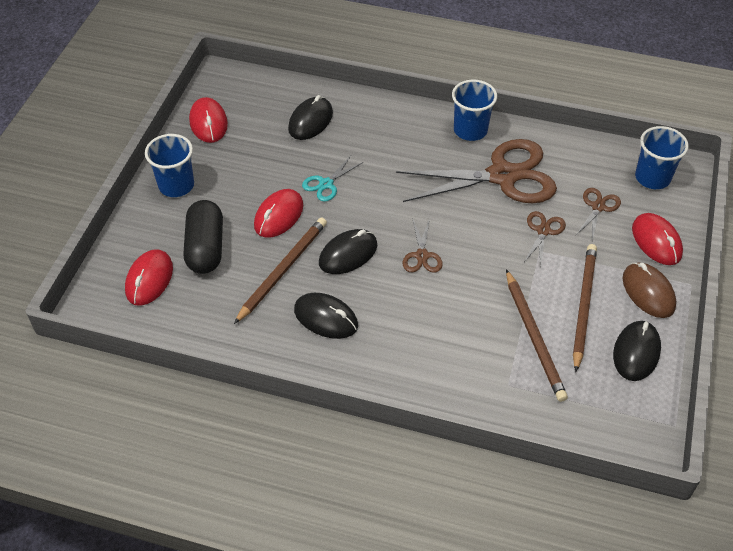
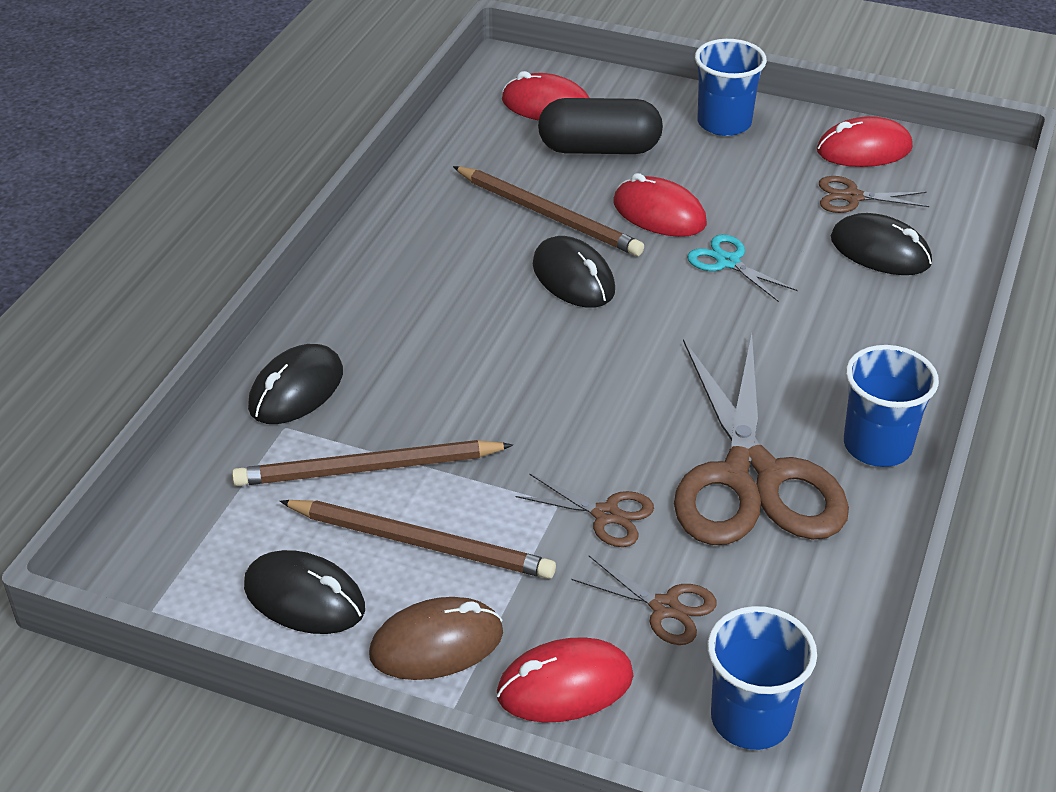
camera: 95 degrees right, 10 degrees down
(326, 318) = (452, 251): black mouse -> black mouse (296, 390)
(422, 256) = (561, 356): brown scissors -> brown scissors (852, 197)

